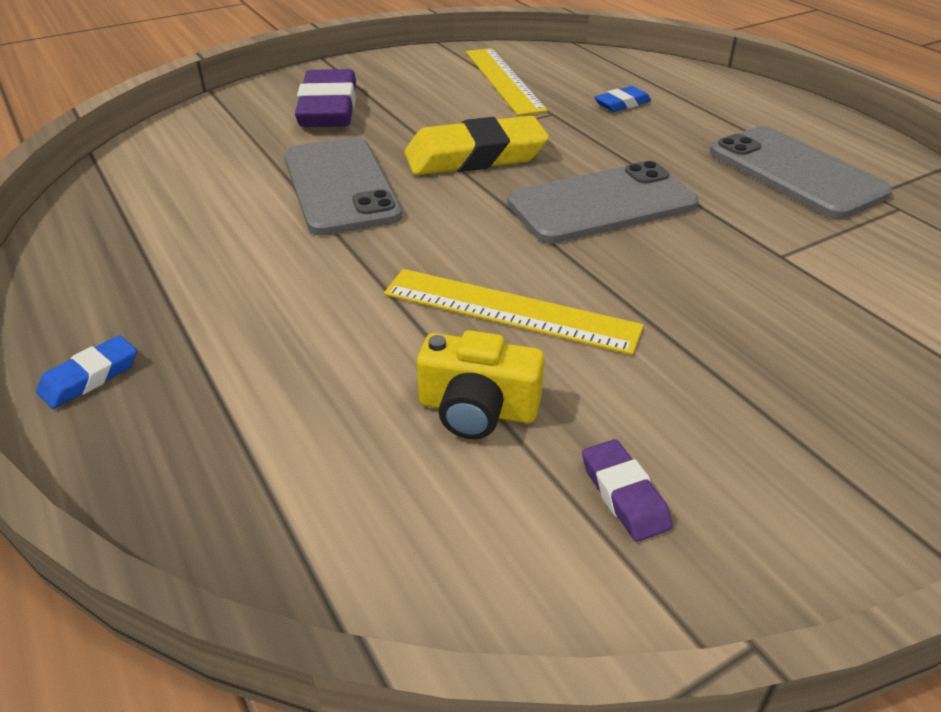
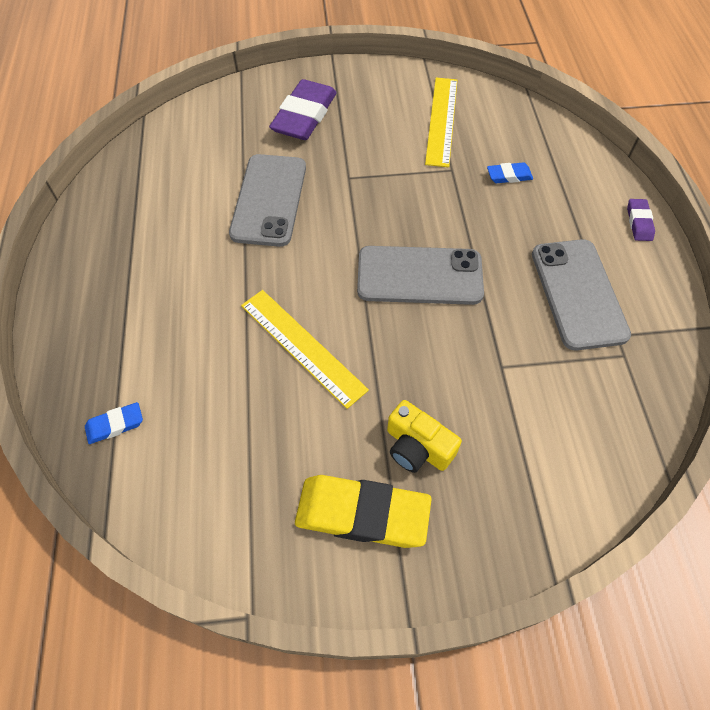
camera: 25 degrees right, 20 degrees up
(90, 377) = (69, 309): blue eraser -> blue eraser (115, 425)
(475, 156) = (369, 199): yellow eraser -> yellow eraser (362, 513)
(477, 409) = (239, 411): yellow camera -> yellow camera (417, 447)
(624, 495) = (275, 498): purple eraser -> purple eraser (639, 222)

